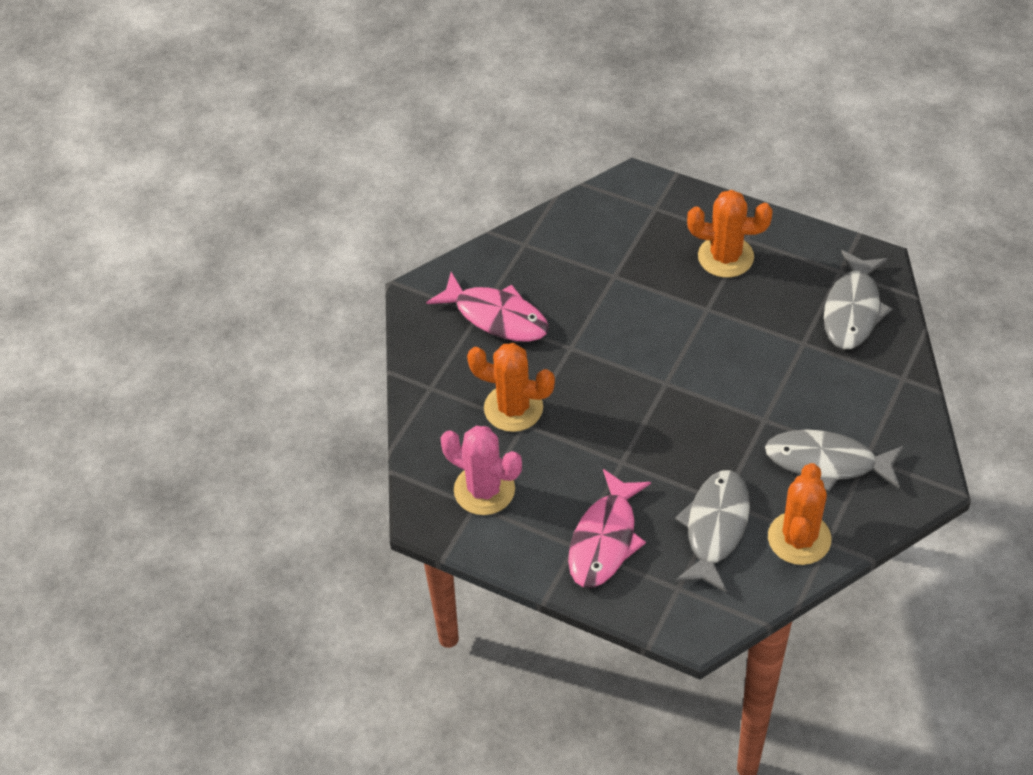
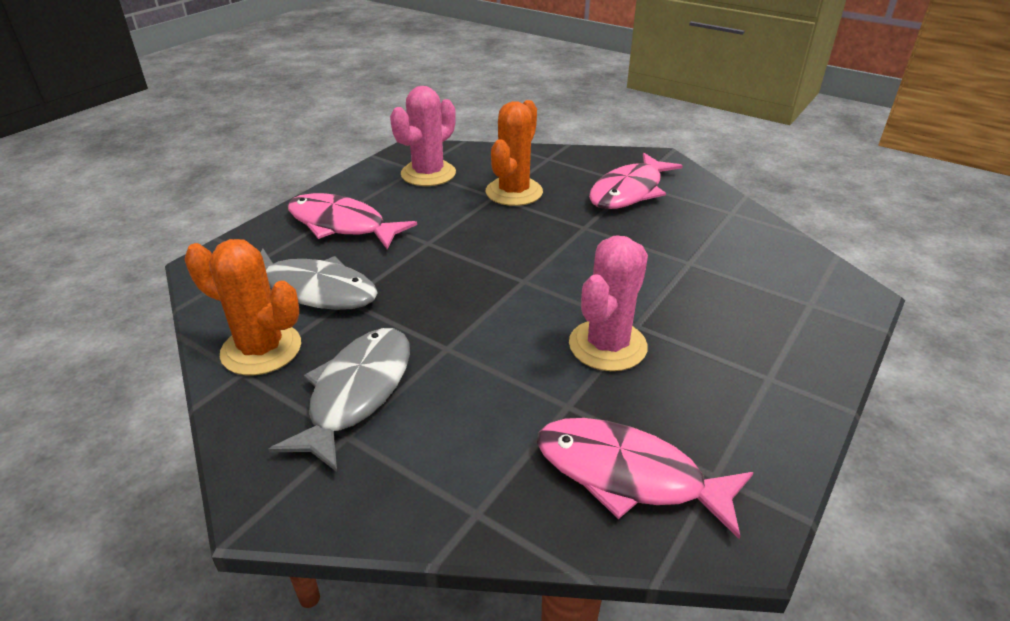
camera: 95 degrees right, 15 degrees down
(725, 257) = (730, 353): orange cactus -> none
(736, 324) = (607, 345): none -> pink cactus
(853, 310) = (628, 475): grey fish -> pink fish

